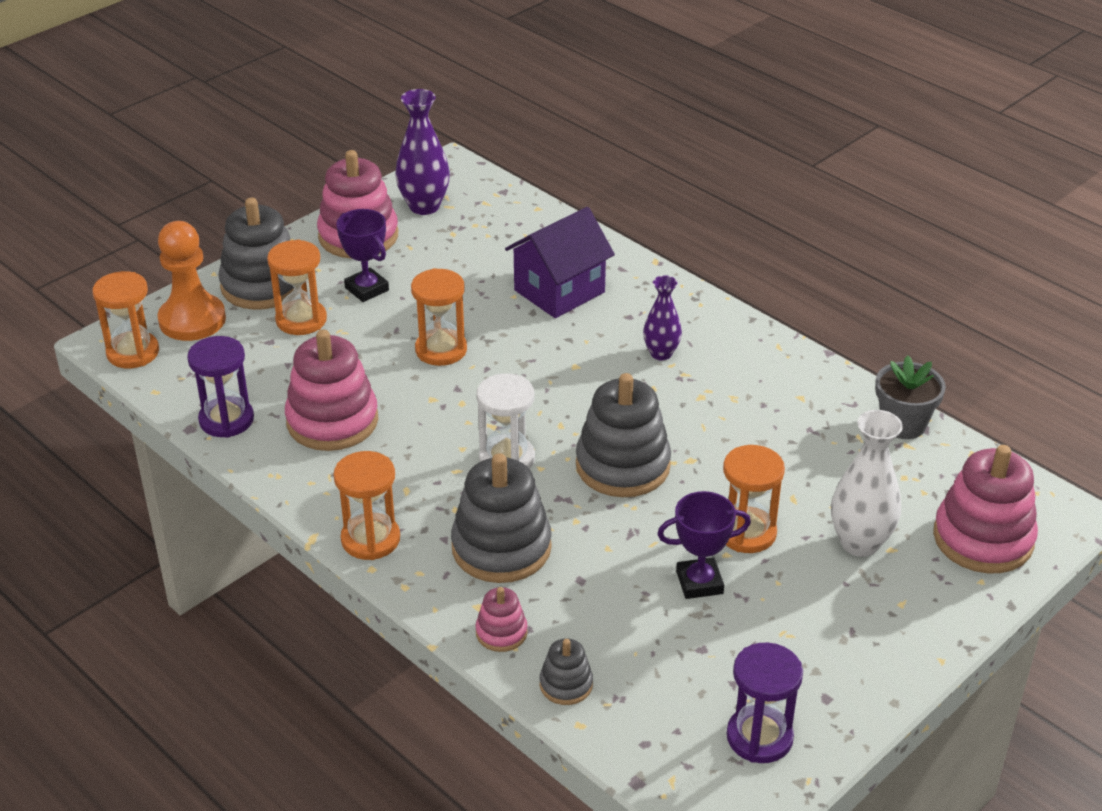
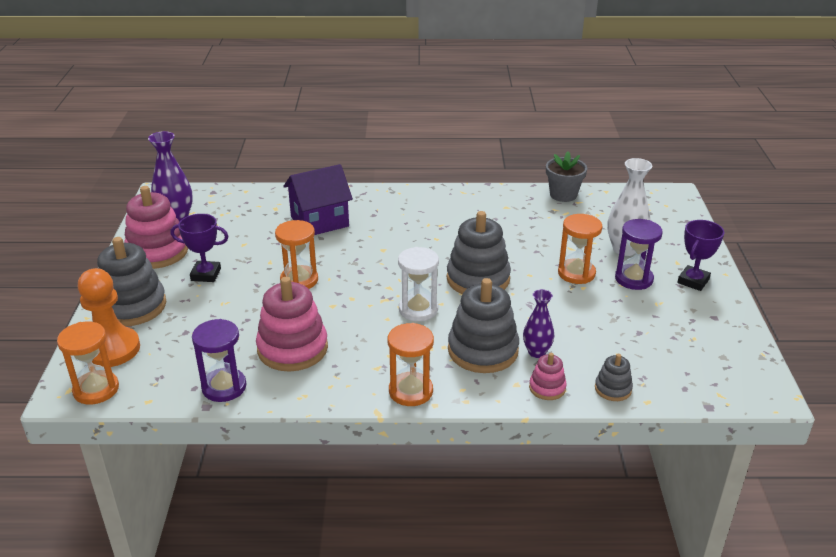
camera: 45 degrees left, 5 degrees down
(301, 320) = (189, 310): orange hourglass -> none
(559, 291) = (319, 221): purple house -> purple house turned 60 degrees clockwise
(661, 353) = (415, 222): purple vase -> purple vase (536, 352)
(699, 582) = (592, 306): purple trophy -> purple trophy (693, 281)
(759, 737) = (719, 351): purple hourglass -> purple hourglass (633, 279)
(983, 538) = (662, 220): pink stacking toy -> none

